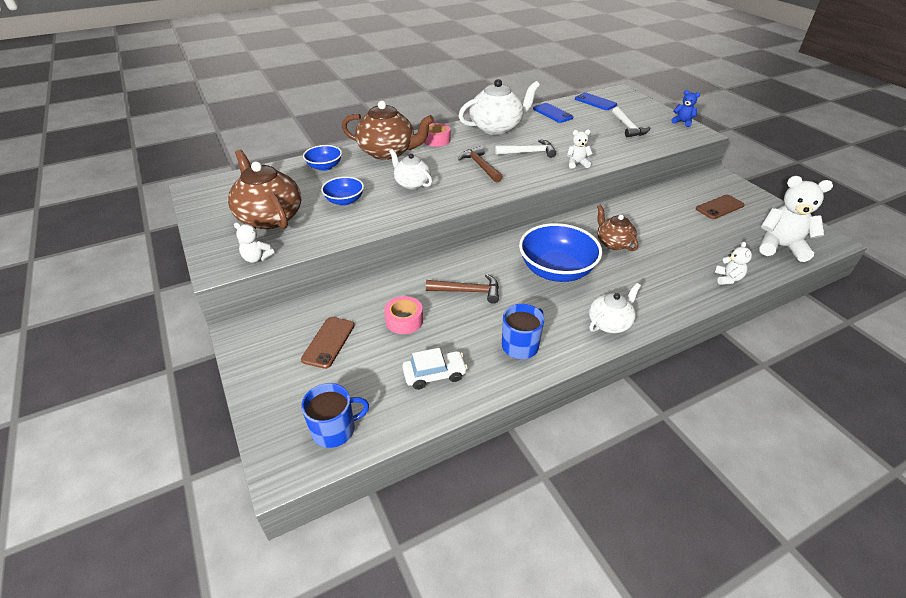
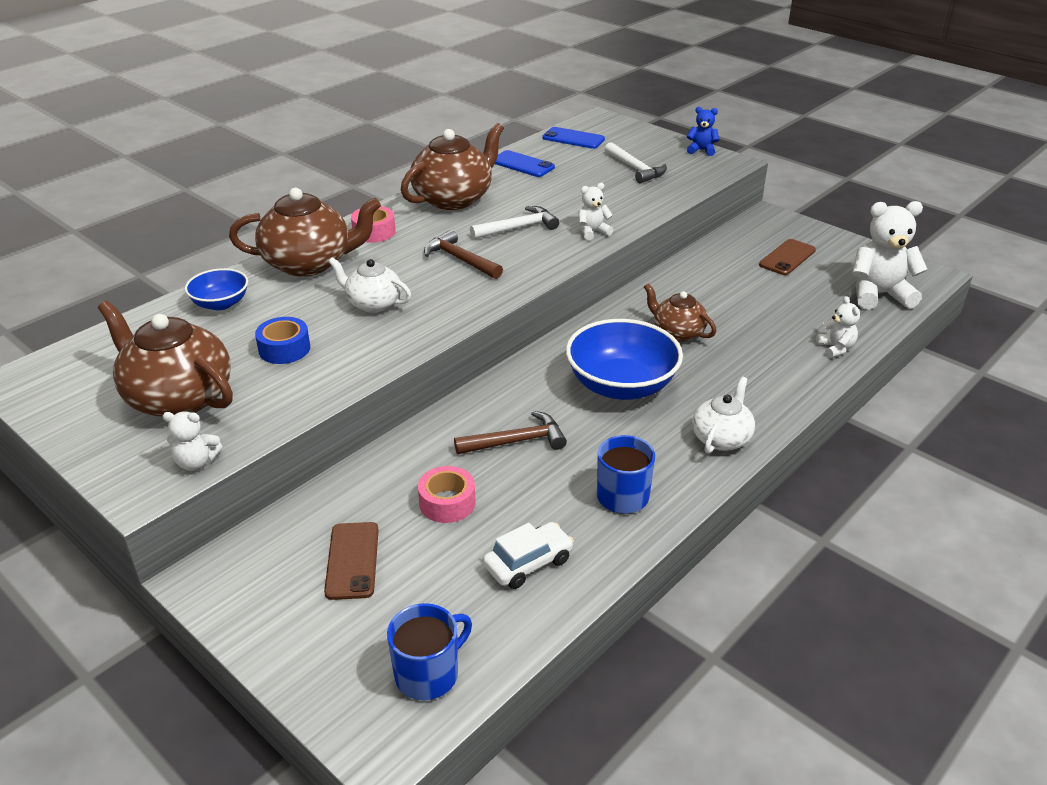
camera: 20 degrees left, 5 degrees down
(344, 201) = (284, 349): blue bowl -> blue tape
(497, 128) = (453, 199): white teapot -> brown teapot

